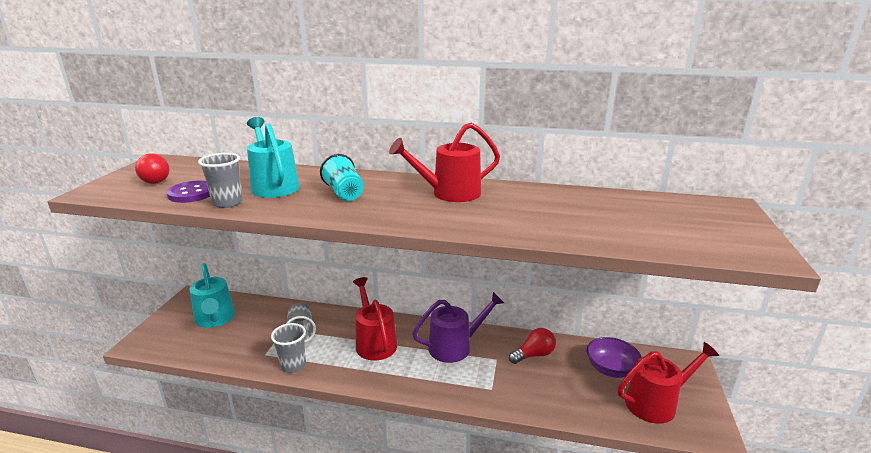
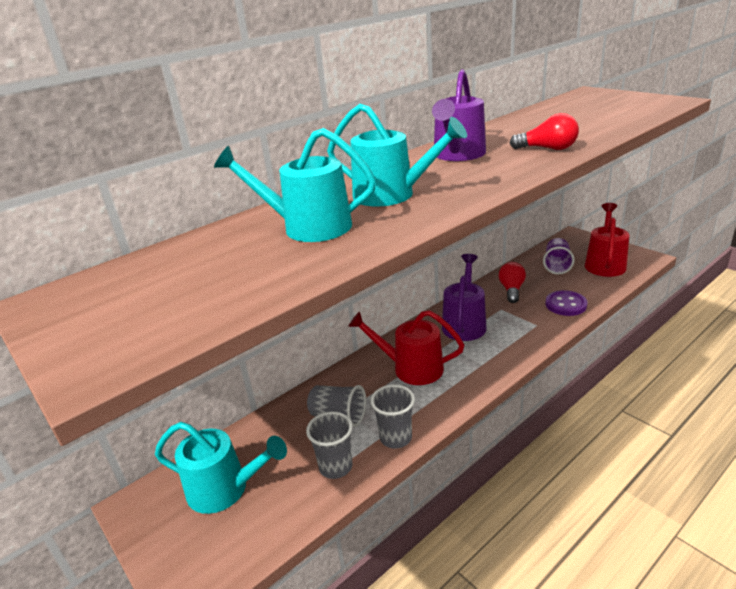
camera: 50 degrees left, 5 degrees up
(156, 179) = (138, 306): red light bulb -> red light bulb (548, 149)
(191, 193) = (251, 281): purple button -> purple button (565, 304)
(227, 203) = (326, 259): grey cup -> grey cup (335, 467)
(344, 193) = (392, 195): turquoise cup -> turquoise watering can
(449, 193) = (458, 155): red watering can -> purple watering can
(610, 369) = (557, 265): purple bowl -> purple cup

